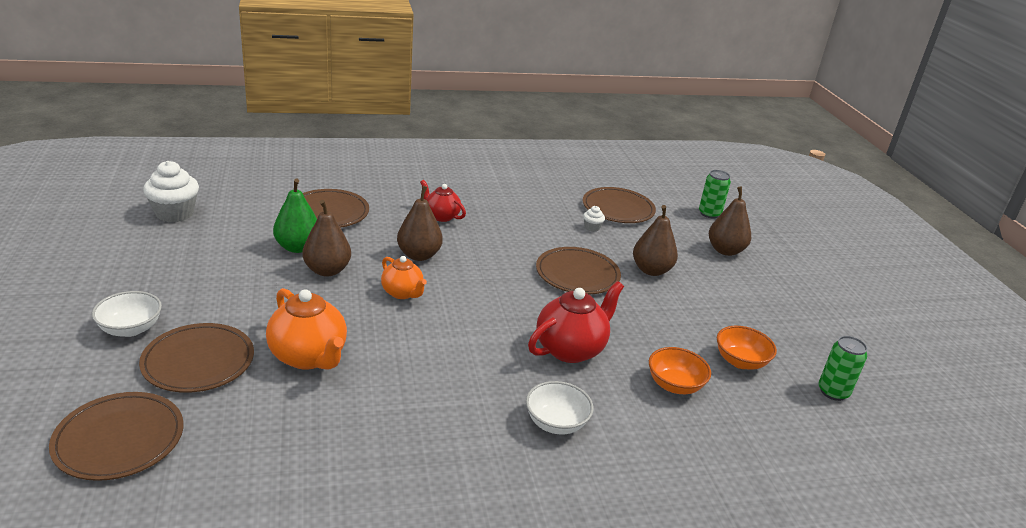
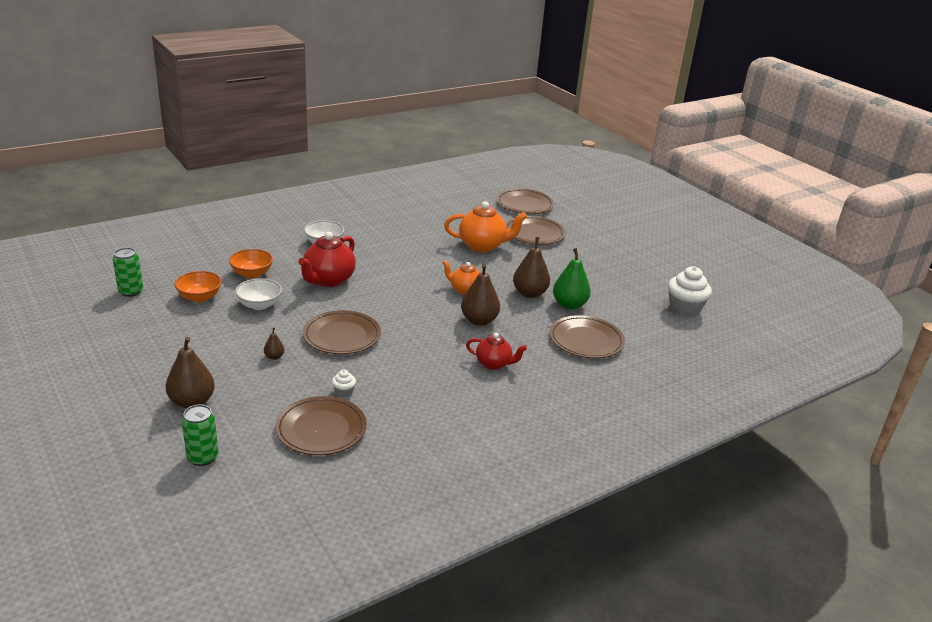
camera: 160 degrees right, 0 degrees up
(130, 329) = (588, 240): white bowl -> white bowl (259, 305)
(309, 357) = (483, 246): orange teapot -> orange teapot turned 150 degrees clockwise
(651, 270) = (274, 357): brown pear -> brown pear, size x0.48

